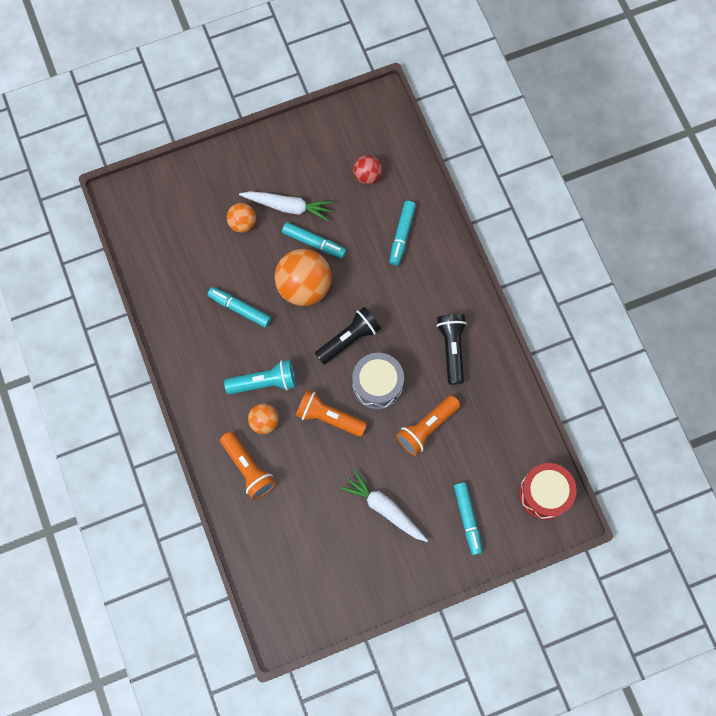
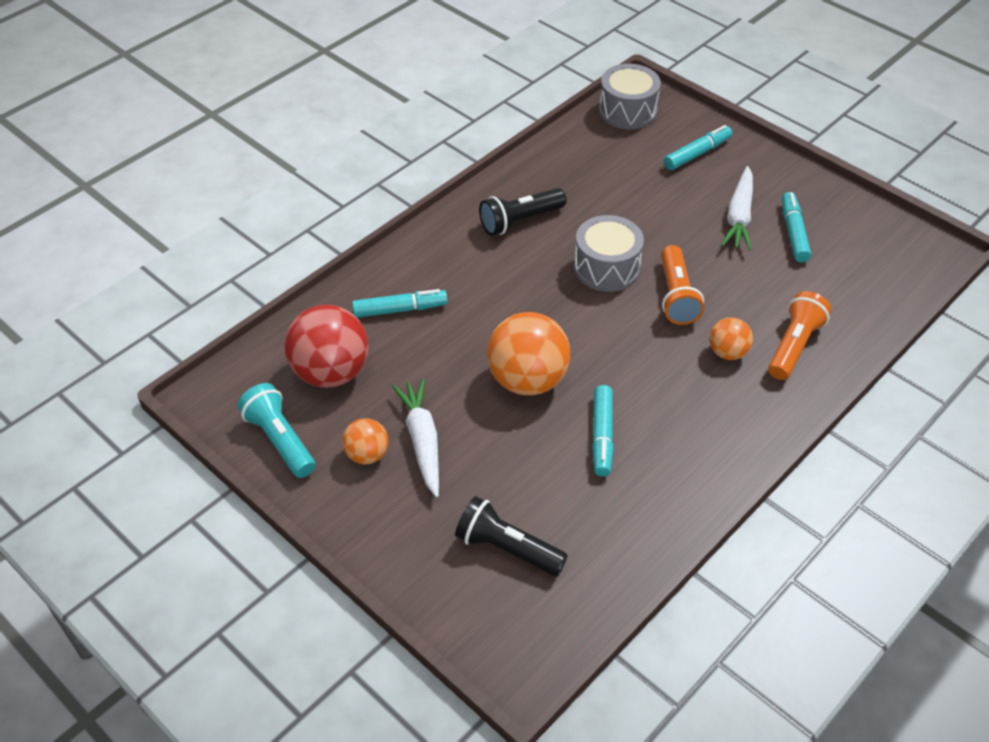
camera: 115 degrees left, 25 degrees down
(242, 223) = (476, 484): orange ball -> orange ball (367, 454)
(264, 382) = (680, 371): turquoise flashlight -> turquoise flashlight (280, 440)
(314, 242) = (460, 393): turquoise marker -> turquoise marker (793, 233)
(349, 339) = (568, 312): black flashlight -> black flashlight (507, 548)
(367, 175) = (331, 372): red ball -> red ball, size x1.89
(427, 428) = (625, 212): orange flashlight -> none
(544, 493) = (627, 111): red drum -> grey drum

